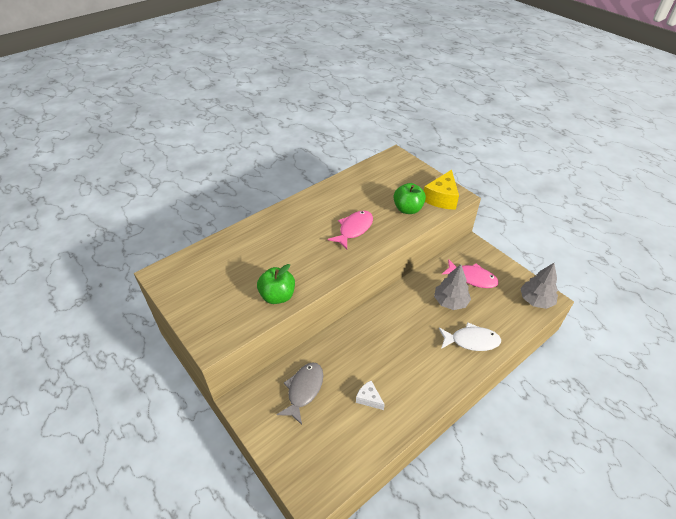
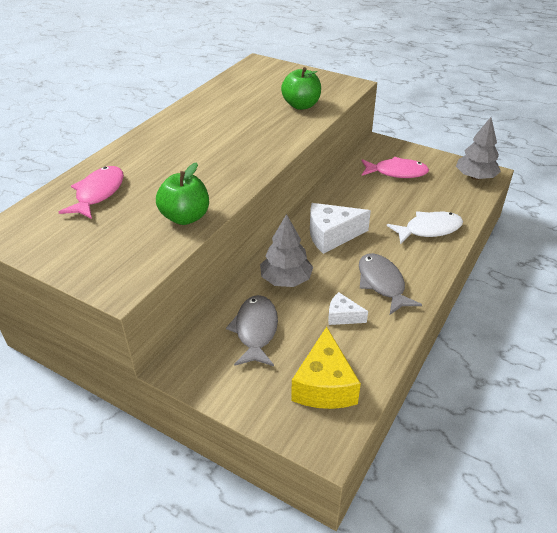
camera: 20 degrees left, 5 degrees down
(354, 229) = (247, 135): pink fish -> pink fish (98, 193)
(393, 324) = (331, 235): none -> white cheese
(411, 379) = (382, 283): none -> grey fish
(441, 198) = (334, 89): yellow cheese -> yellow cheese (324, 385)
(450, 301) = (385, 199): grey tree -> grey tree (286, 280)

